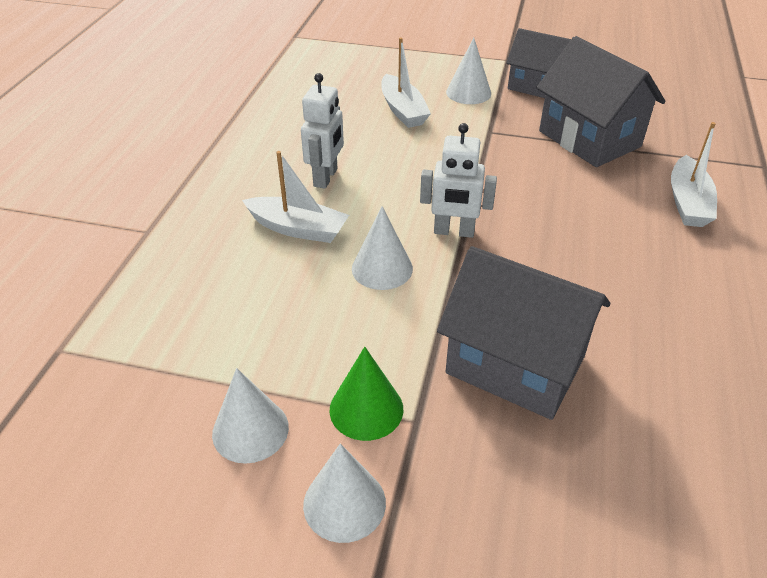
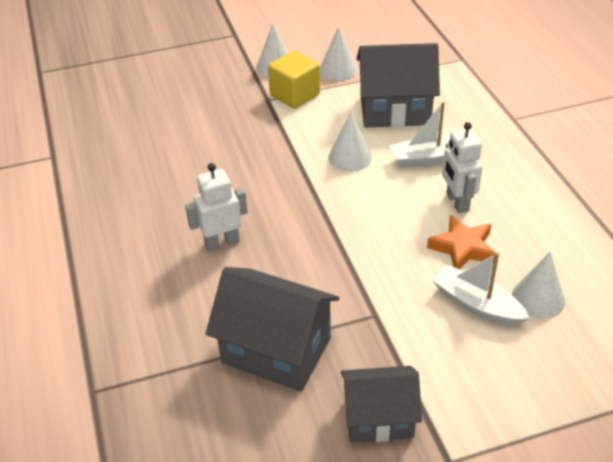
camera: 150 degrees right, 0 degrees up
(366, 409) = (294, 95): green cone -> yellow cube
(367, 144) = (463, 248): none -> orange star
(454, 232) = (326, 200): white robot -> white robot (222, 243)
(468, 92) = (440, 366): white cone -> white cone (538, 298)
(515, 364) = (234, 140): grey house -> grey house (395, 110)
(688, 203) = (160, 306): white boat -> none

